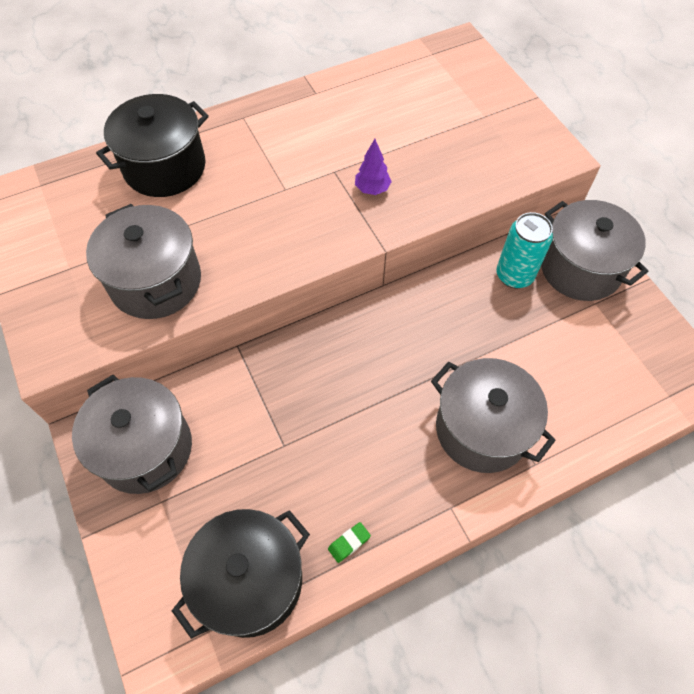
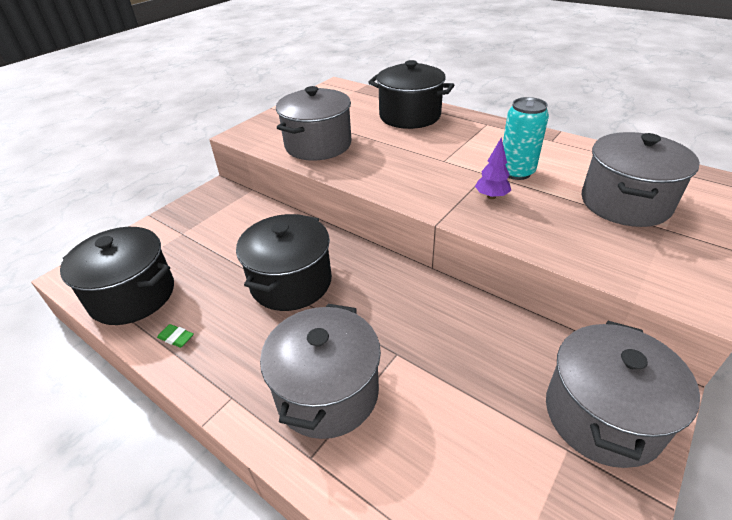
camera: 65 degrees right, 20 degrees down
(145, 448) = (217, 212): grey pot -> grey pot (625, 203)
(330, 410) = (291, 282): none -> black pot
(514, 275) = (529, 355): turquoise can -> turquoise can (516, 172)

